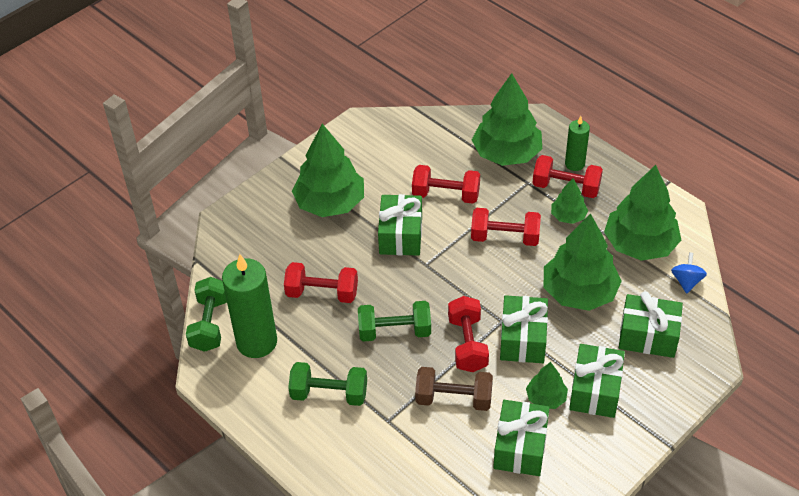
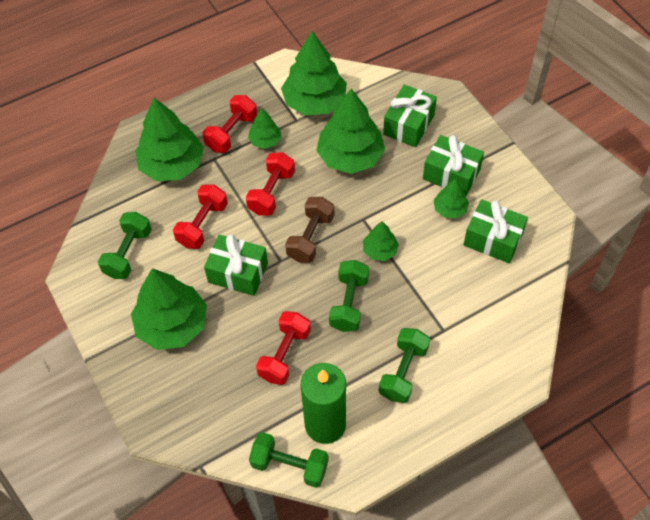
camera: 75 degrees left, 10 degrees up
(395, 151) = (128, 253): none -> green dumbbell
(454, 399) = (434, 275): brown dumbbell -> brown dumbbell (310, 237)
(467, 344) = (380, 250): red dumbbell -> green tree
(523, 339) = (387, 209): green gift -> none
(574, 164) = (207, 119): green candle -> none
(686, 281) = (363, 84): blue spinning top -> none

